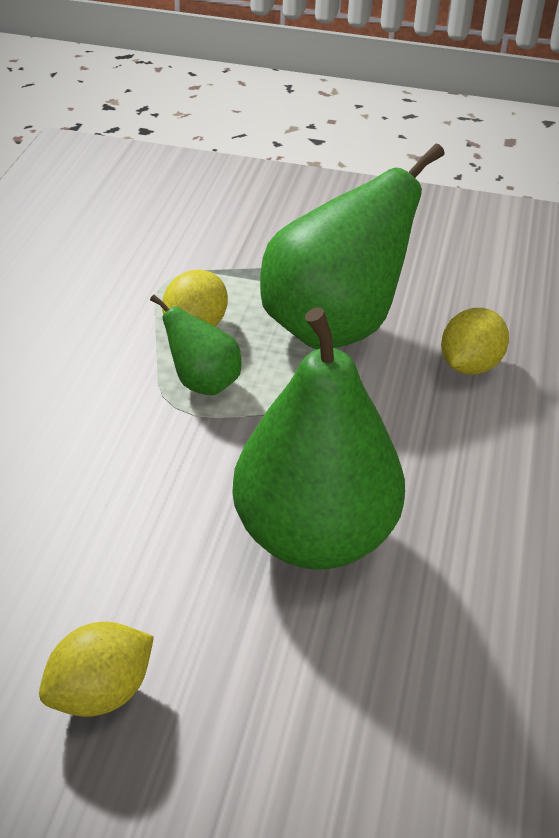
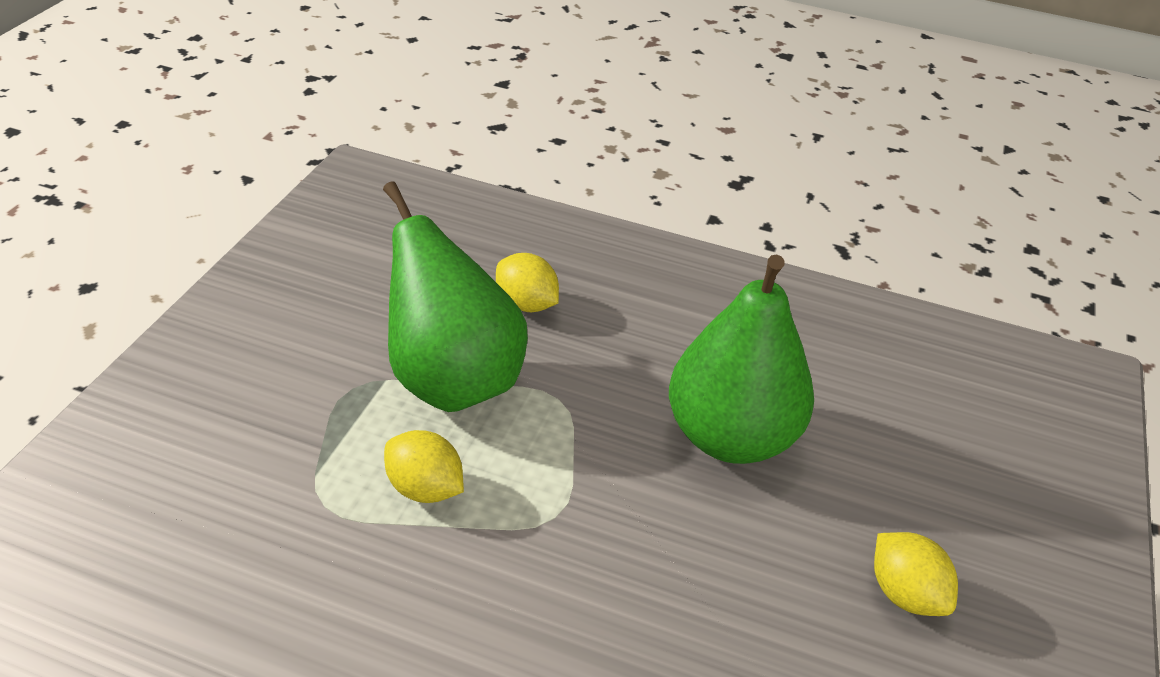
camera: 85 degrees left, 0 degrees up
(203, 383) = (521, 491): green pear -> none

